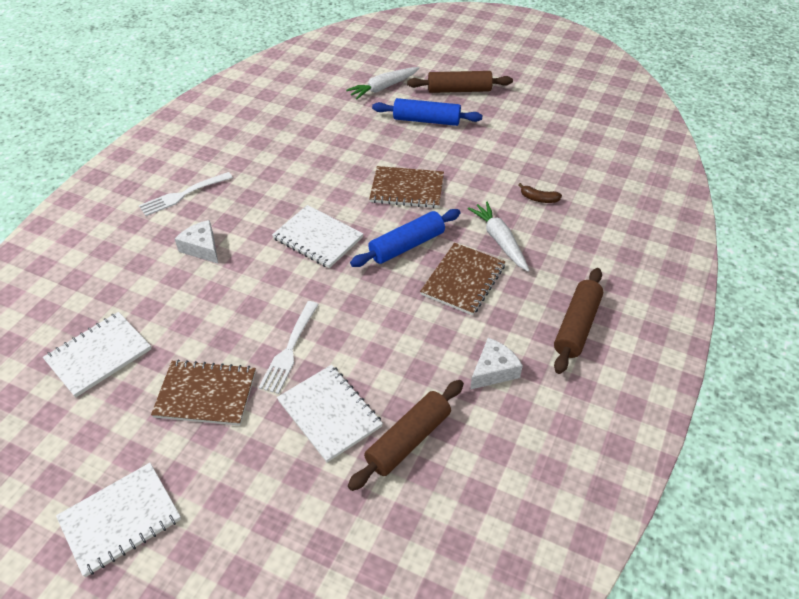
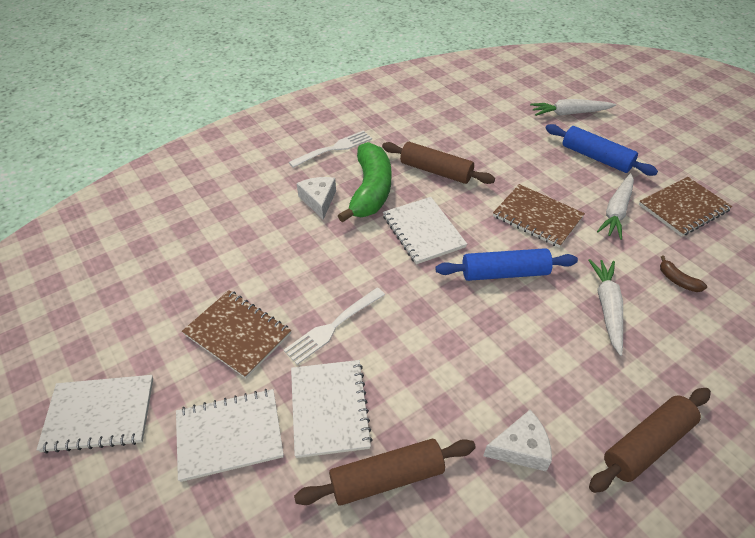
camera: 30 degrees right, 0 degrees up
(99, 355) = (181, 259): white notebook -> white notebook (229, 435)
(183, 194) = (333, 149): white fork -> white fork turned 150 degrees clockwise
(246, 220) = (370, 191): none -> green banana
(459, 90) = (648, 139): brown rolling pin -> brown rolling pin (436, 171)
(463, 280) = (543, 333): brown notebook -> brown notebook (683, 208)
(466, 161) = (616, 211): none -> white carrot

